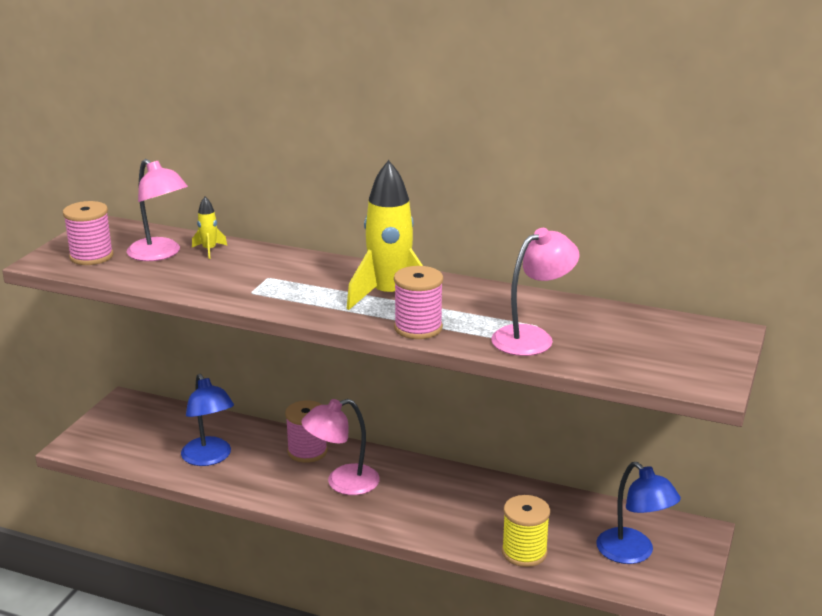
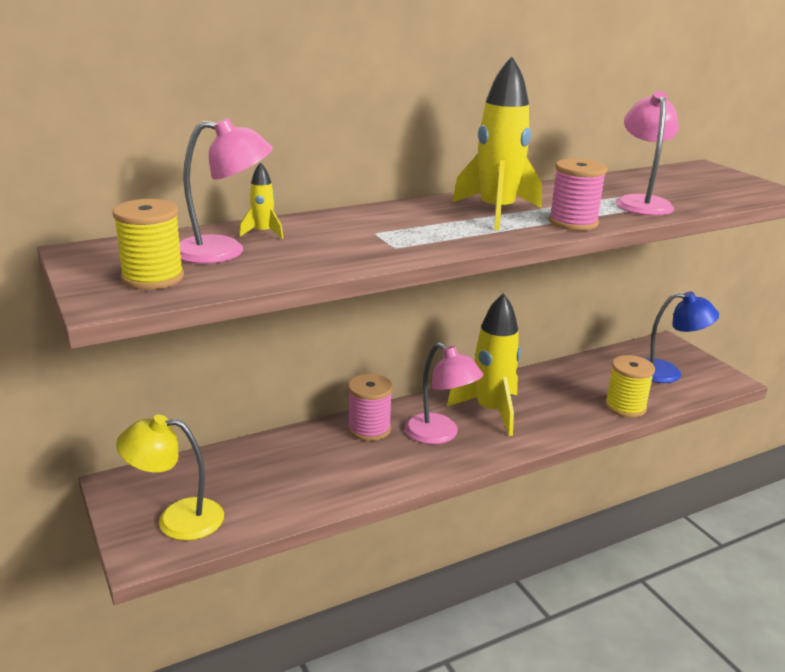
camera: 50 degrees left, 0 degrees up
(91, 256) = (153, 278): pink spool -> yellow spool
(117, 438) = (177, 519): none -> yellow lamp
(209, 458) = (302, 481): blue lamp -> none
(342, 483) = (439, 435): pink lamp -> pink lamp turned 60 degrees counterclockwise
(412, 490) = (491, 411): none -> yellow rocket

